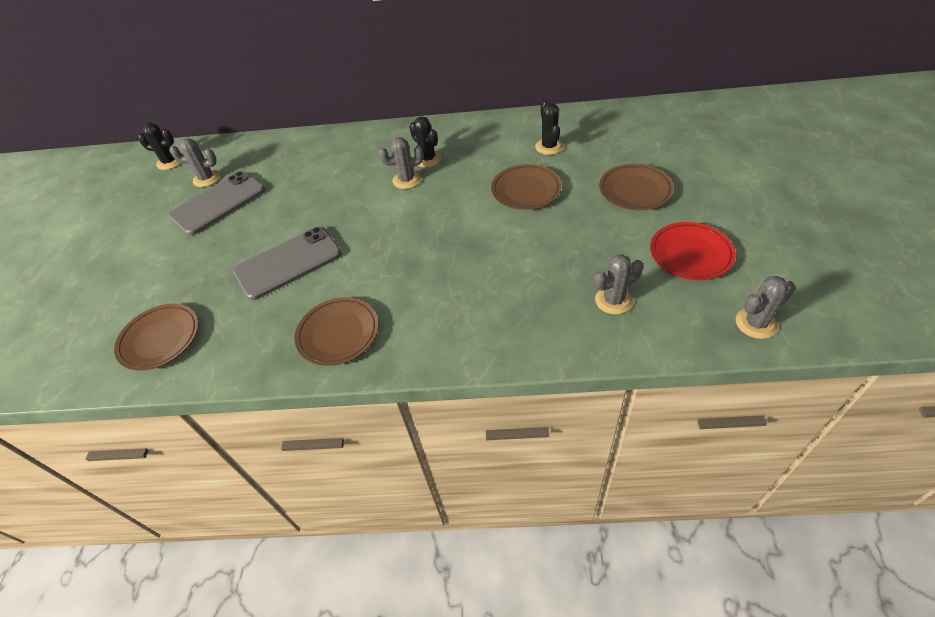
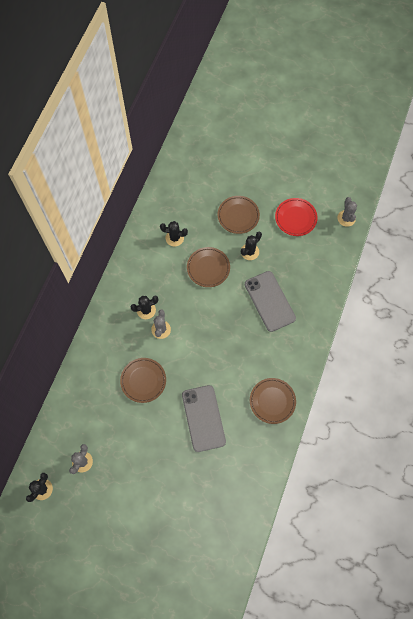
camera: 75 degrees left, 20 degrees up
(160, 339) = (232, 501): brown plate -> brown plate (143, 381)
(218, 203) = (118, 455): grey phone -> grey phone (269, 301)
(584, 222) = (249, 252): none -> black cactus
(613, 300) = (308, 266): grey cactus -> none

